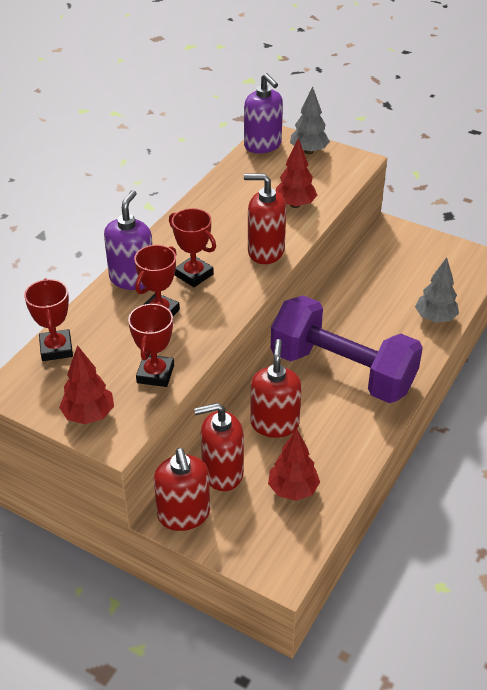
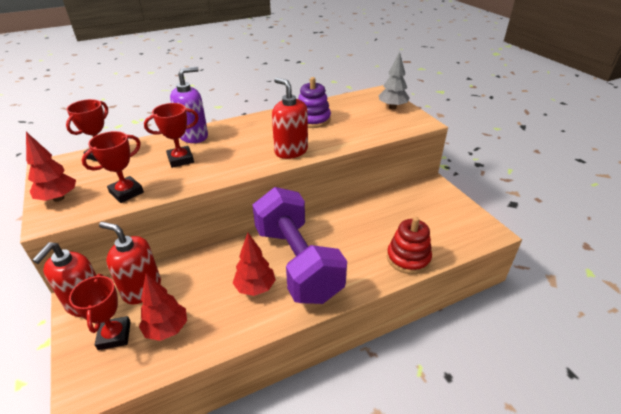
camera: 35 degrees right, 5 degrees down
(194, 275) = (229, 147): red trophy -> red trophy (114, 335)
(241, 202) = (312, 119): none -> purple stacking toy
(263, 145) = (365, 96): purple soap dispenser -> none
(274, 424) = (212, 274): red soap dispenser -> none
(295, 205) = (345, 132): red tree -> red tree (255, 288)
(435, 318) = (408, 258): grey tree -> red stacking toy

